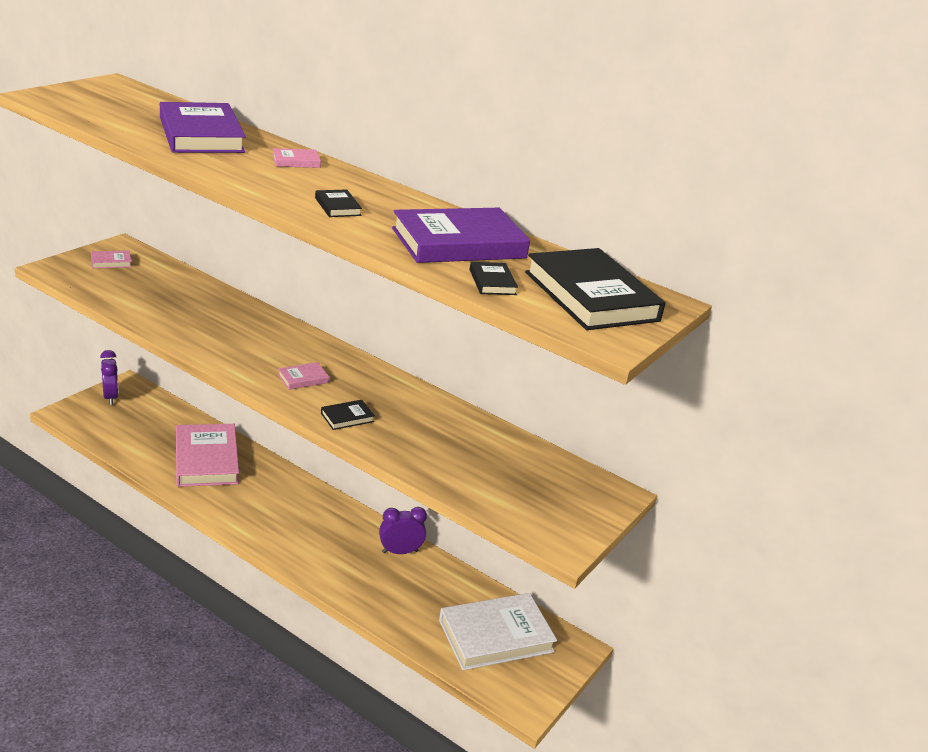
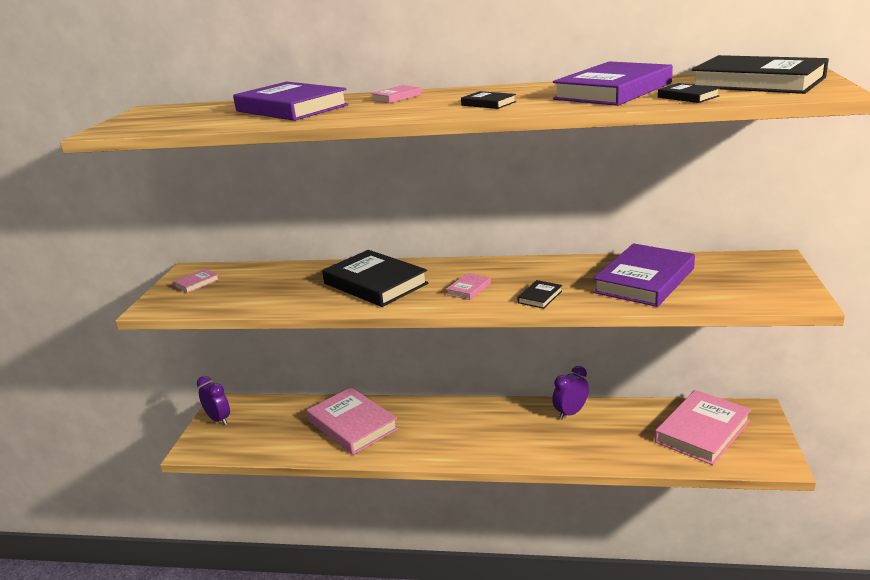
camera: 20 degrees left, 5 degrees down
(240, 334) = (375, 283): none -> black book
(459, 449) = (644, 280): none -> purple book
(496, 636) = (702, 431): white book -> pink book

